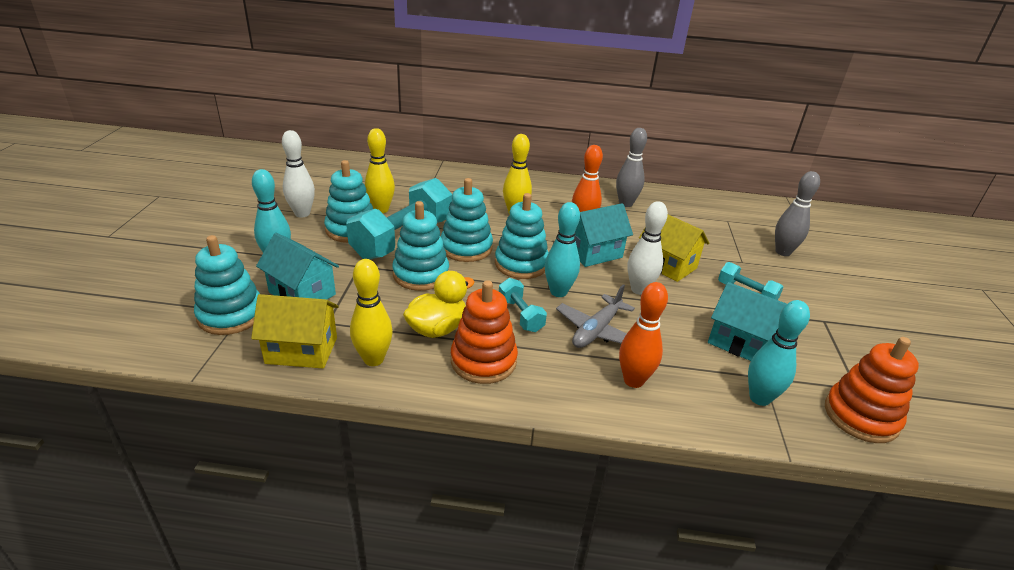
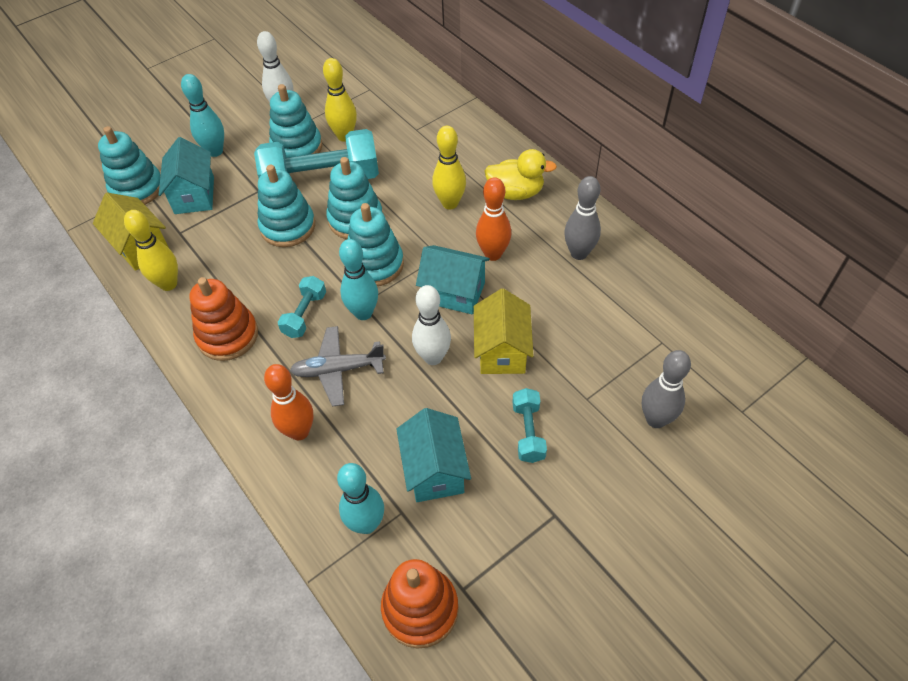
camera: 50 degrees right, 20 degrees up
(437, 329) = (235, 286): yellow duck -> yellow duck (515, 192)

